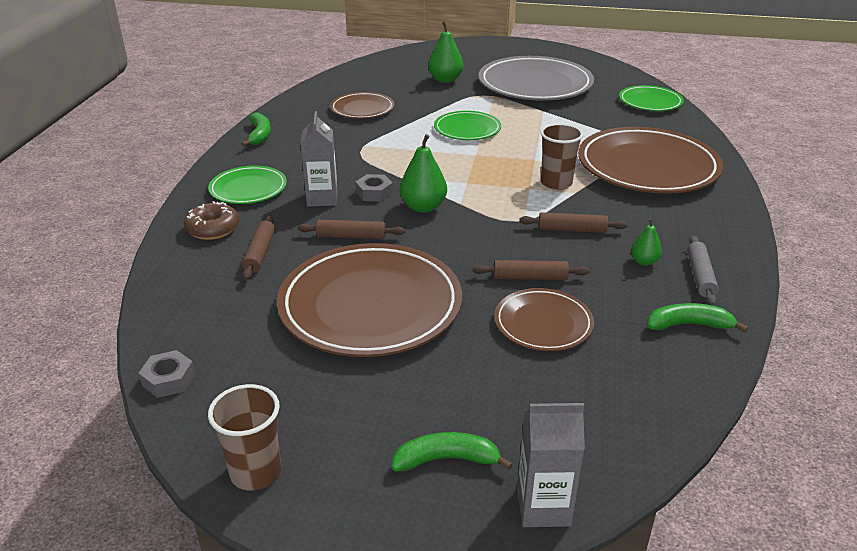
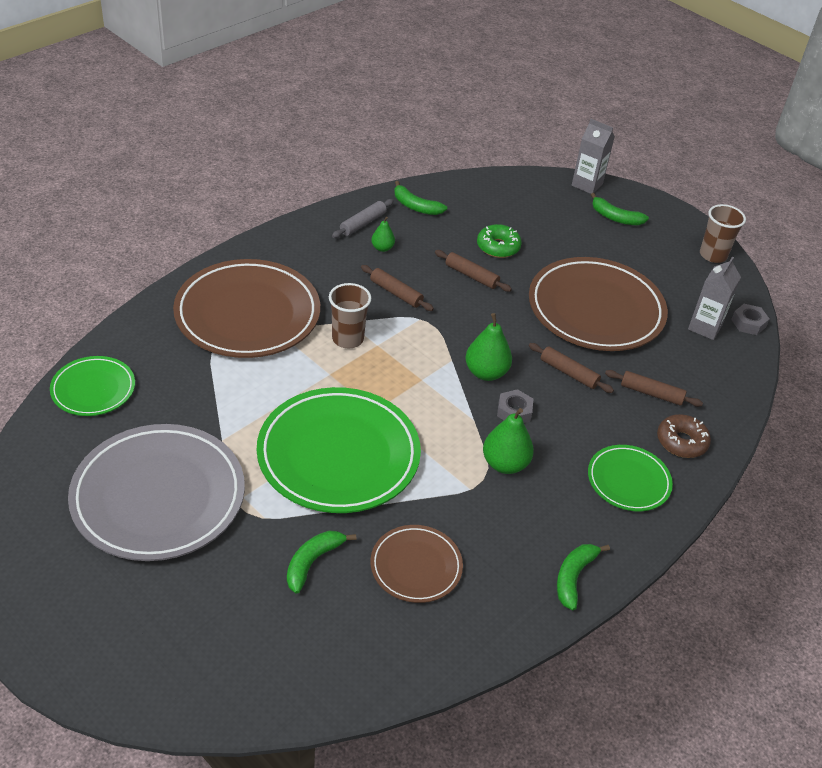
camera: 150 degrees left, 10 degrees up
(260, 253) = (651, 393): brown rolling pin -> brown rolling pin turned 75 degrees clockwise
(322, 198) = (565, 429): grey carton -> grey carton (705, 327)
(421, 93) = (312, 562): none -> green banana
(445, 80) = (248, 578): green pear -> green pear (505, 464)
(467, 129) = (338, 455): green plate -> green plate, size x1.91
(543, 323) = (498, 247): brown plate -> green donut

